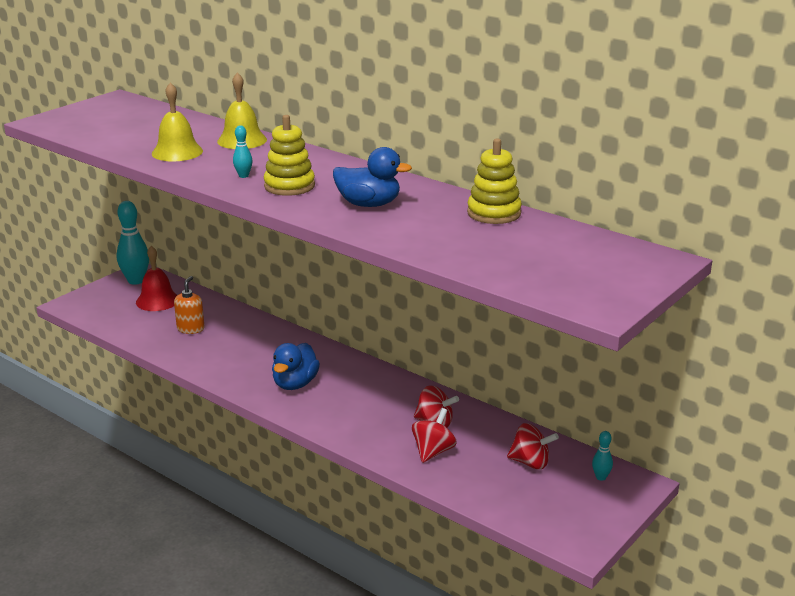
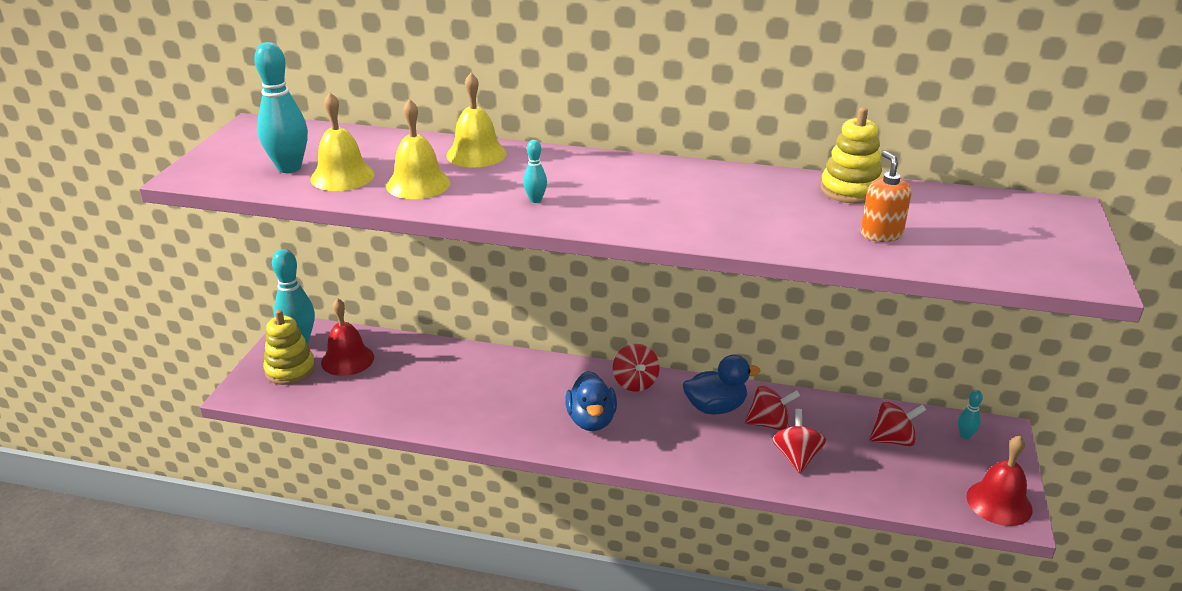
camera: 25 degrees left, 5 degrees up
(107, 127) = (289, 168): none -> turquoise bowling pin
(134, 139) = (342, 176): none -> yellow bell
(191, 329) = (417, 385): orange soap dispenser -> orange soap dispenser (881, 234)
(289, 186) = (603, 202): yellow stacking toy -> yellow stacking toy (290, 370)
(355, 367) = (635, 383): none -> red spinning top
(369, 204) = (716, 207): blue duck -> blue duck (715, 407)
(576, 532) = (999, 502): none -> red bell

